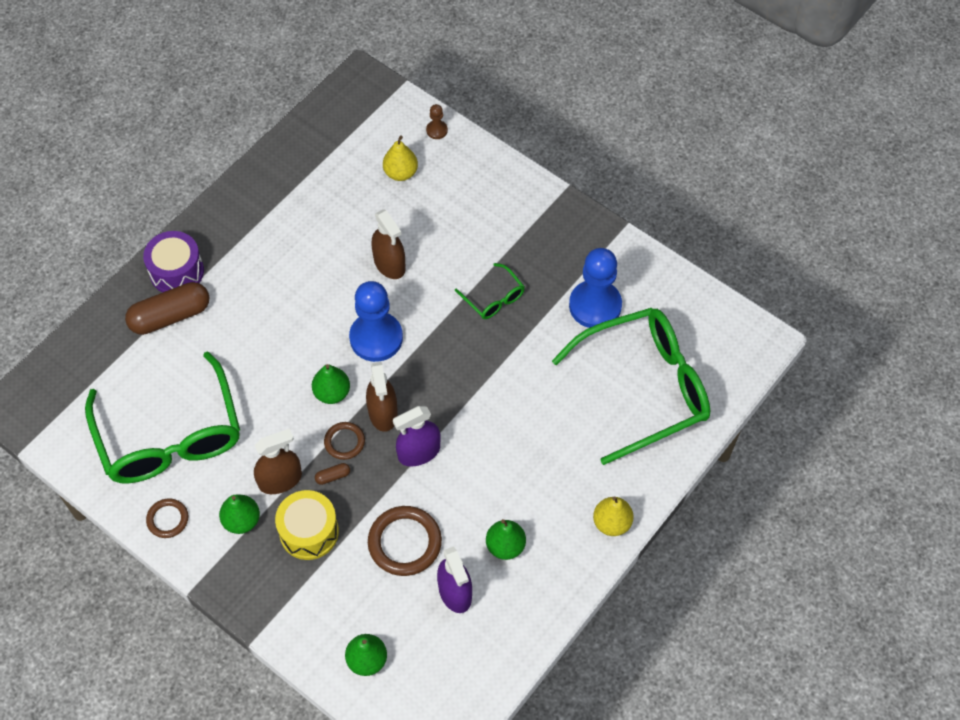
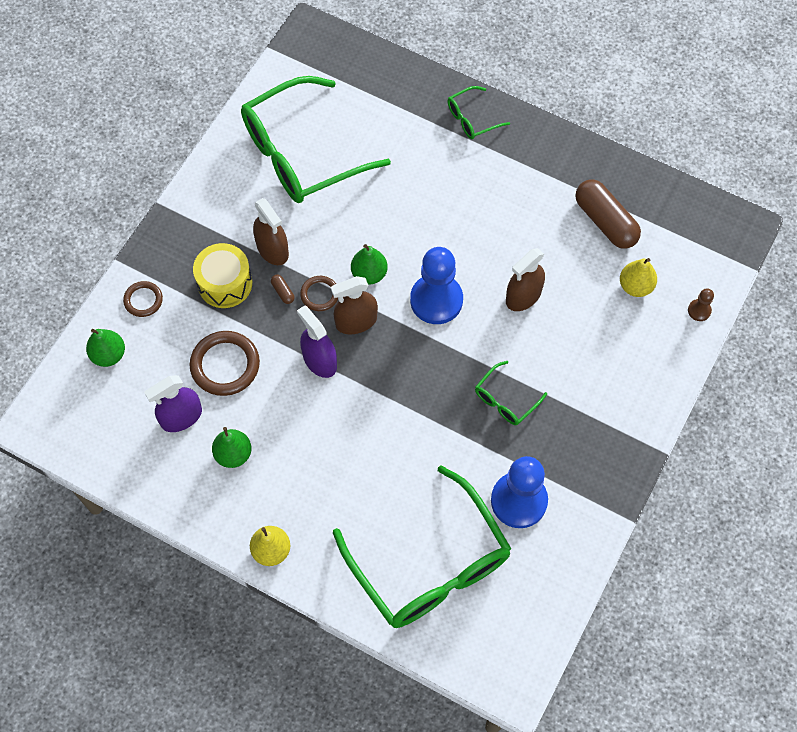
camera: 80 degrees right, 5 degrees up
(167, 519) = (221, 170): brown ring -> brown ring (143, 300)
(170, 316) = (423, 125): brown capsule -> brown capsule (605, 221)
(177, 272) = (472, 119): purple drum -> green glasses
(241, 521) = (228, 227): green pear -> none

